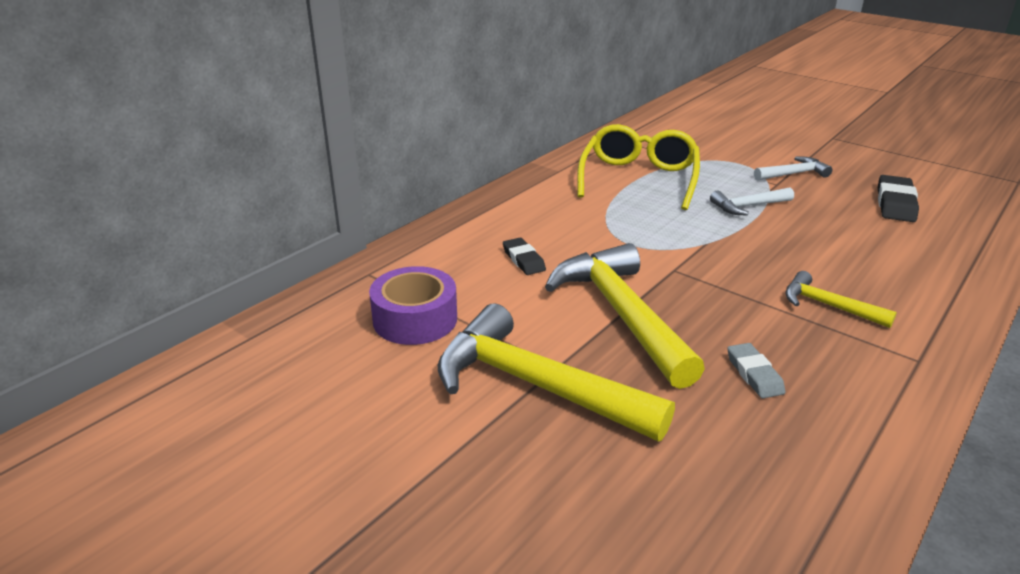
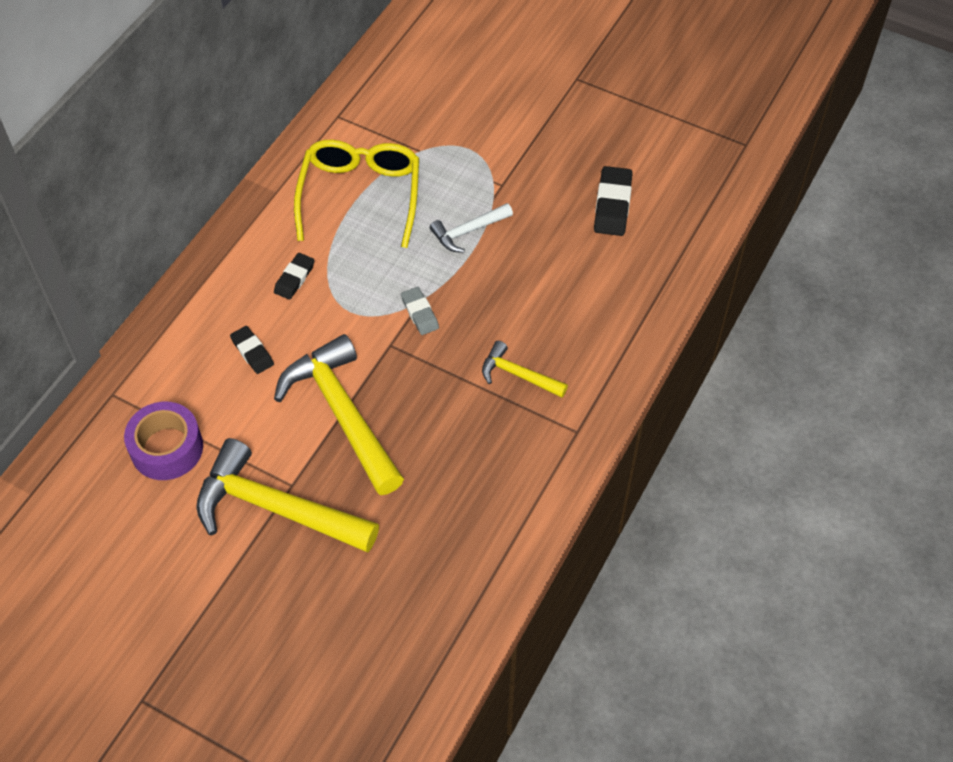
camera: 10 degrees left, 25 degrees up
(572, 218) = (294, 278): none -> black eraser
(754, 374) = (446, 468): grey eraser -> grey eraser (420, 313)
(793, 174) = (522, 163): white hammer -> none

